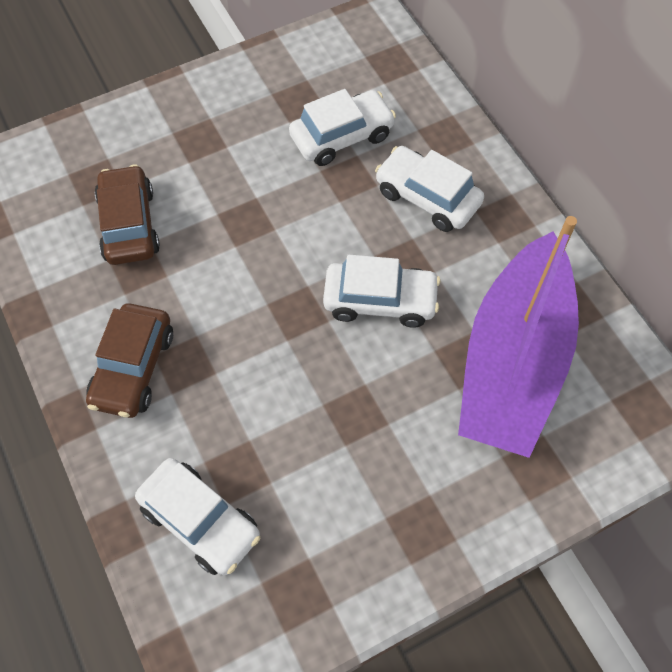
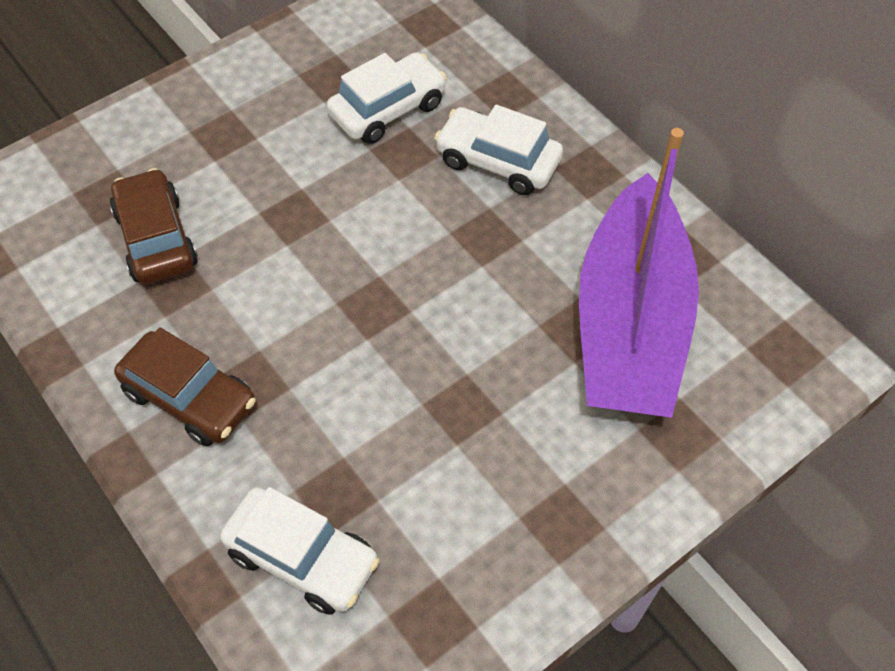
camera: 10 degrees left, 5 degrees down
(133, 368) = (190, 398): brown car -> brown car turned 60 degrees counterclockwise
(380, 301) = (466, 280): white car -> none

